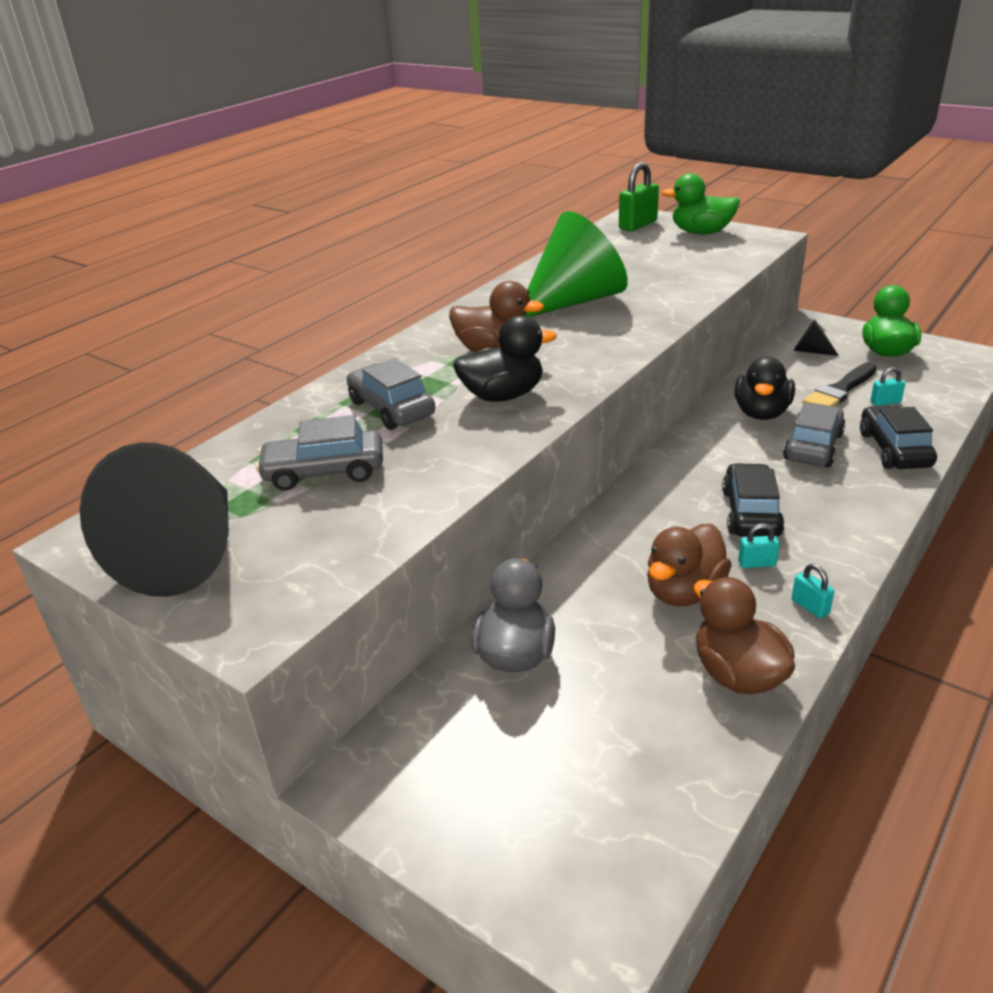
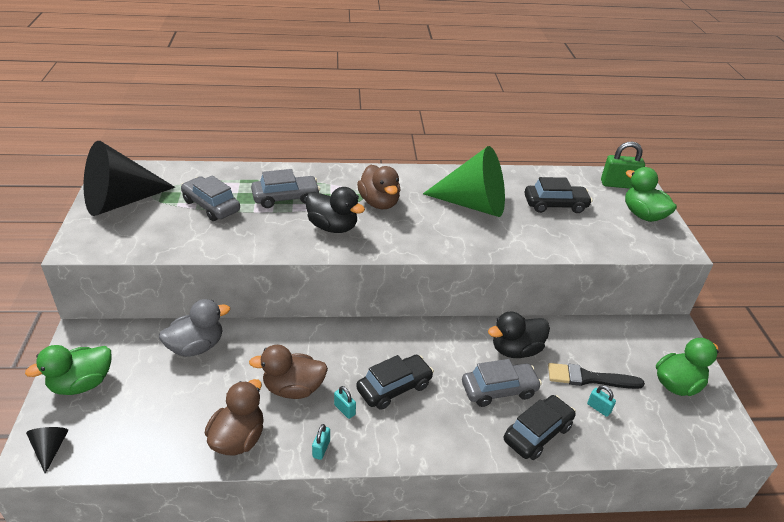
camera: 45 degrees right, 5 degrees up
(391, 409) = (285, 198): grey car -> grey car turned 60 degrees clockwise
(475, 816) = (82, 384): none -> green duck
(632, 263) = (555, 205): none -> black car
(810, 351) = (629, 343): black cone -> black cone (50, 449)

